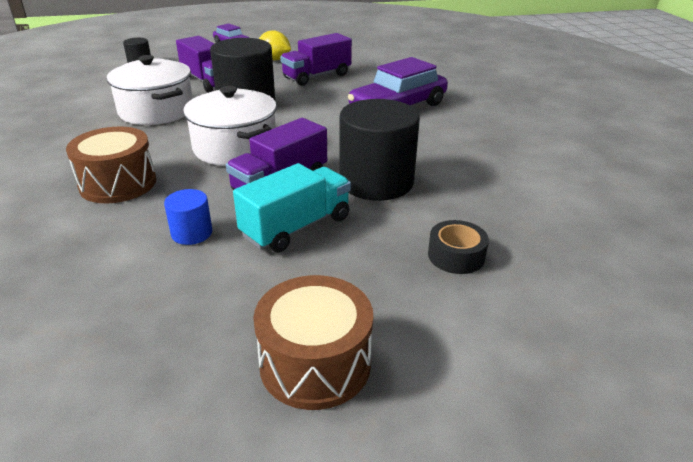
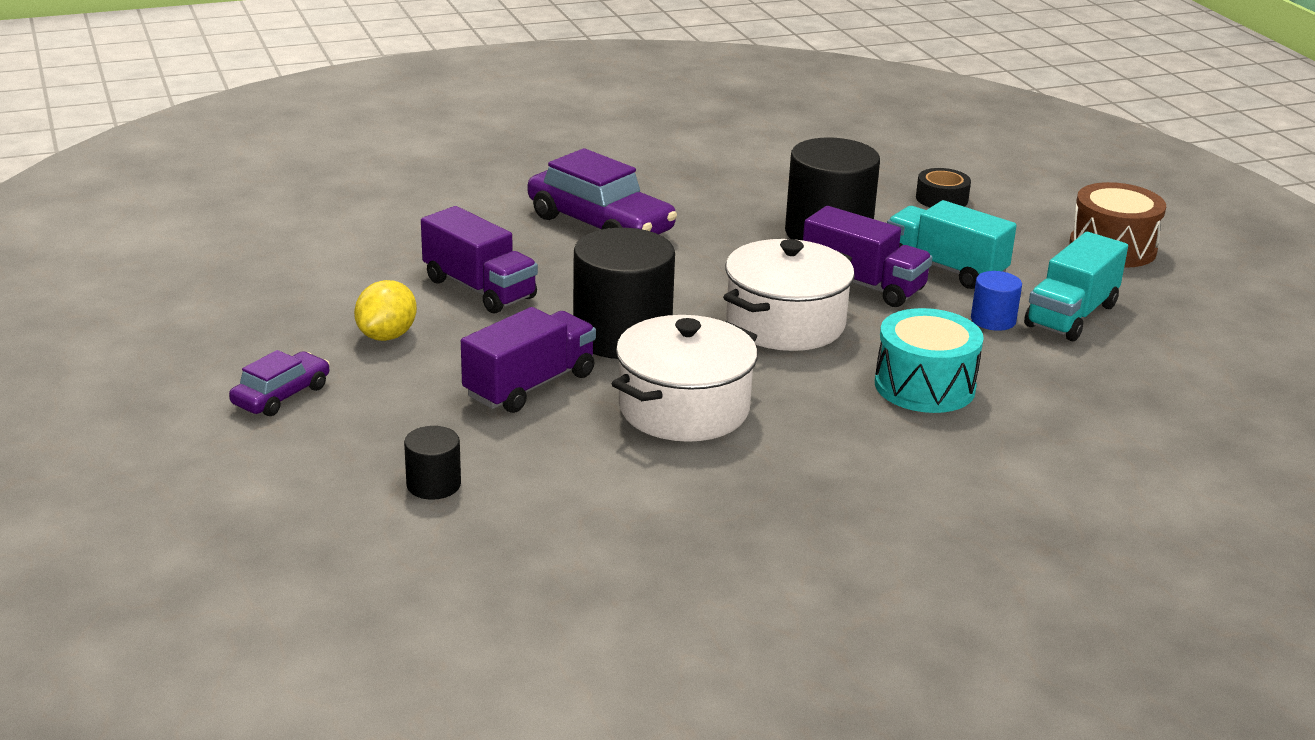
camera: 100 degrees left, 5 degrees down
(118, 183) = (924, 386): brown drum -> turquoise drum
(174, 281) = (1071, 315): none -> turquoise truck

